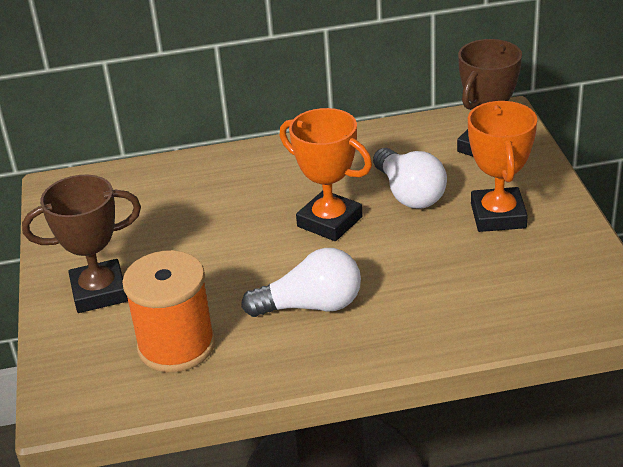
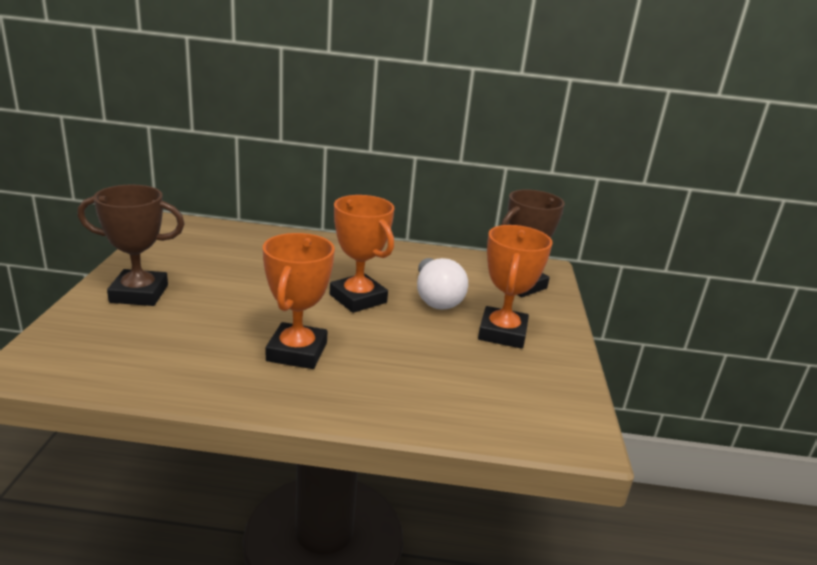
camera: 10 degrees right, 10 degrees down
(176, 345) = (162, 348): orange spool -> none
(311, 306) = (297, 352): white light bulb -> orange trophy

